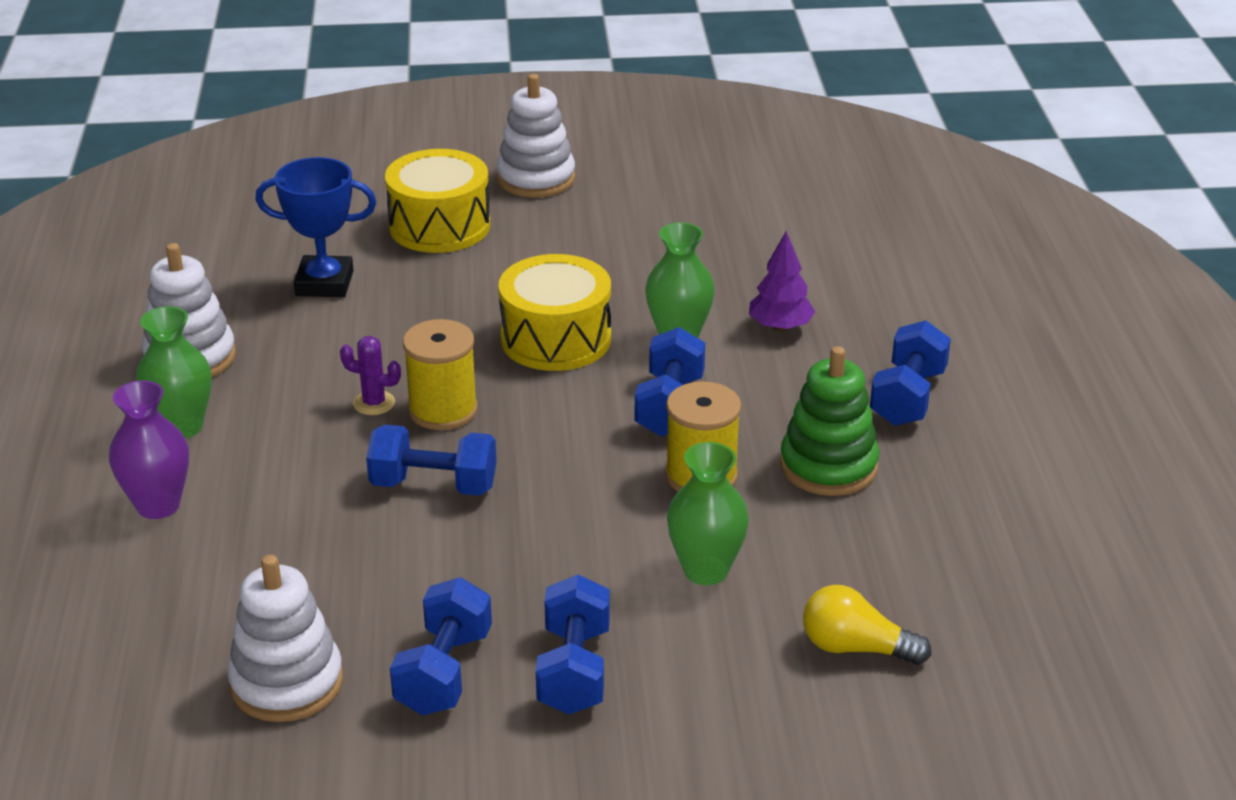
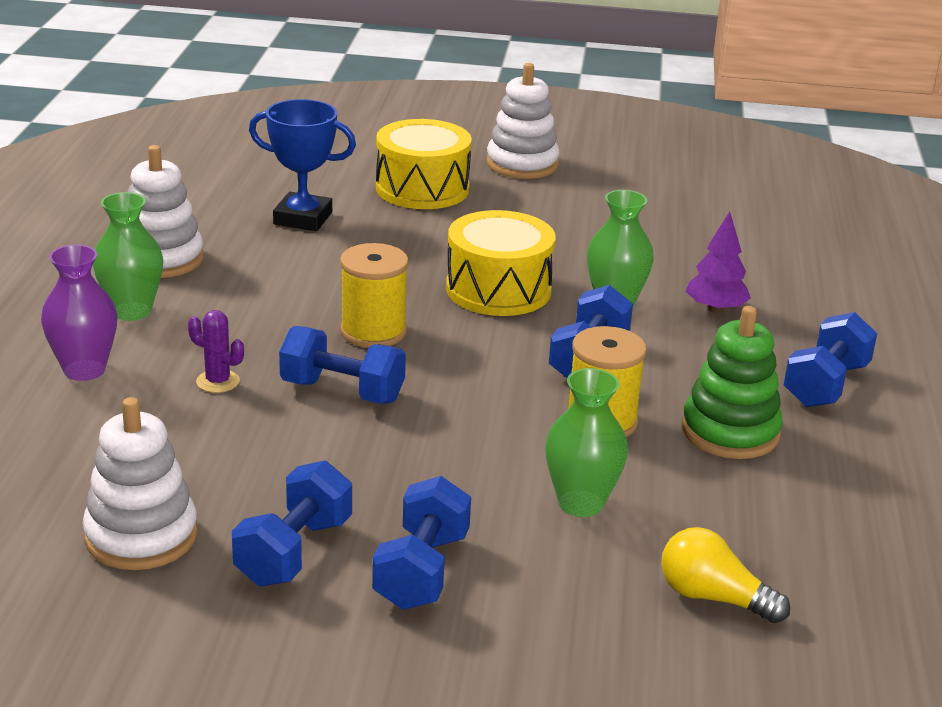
camera: 10 degrees right, 5 degrees down
(374, 403) = (312, 317): purple cactus -> purple cactus (218, 381)

